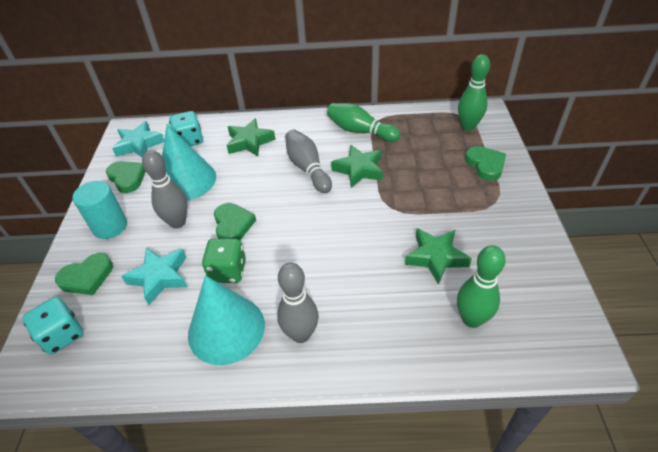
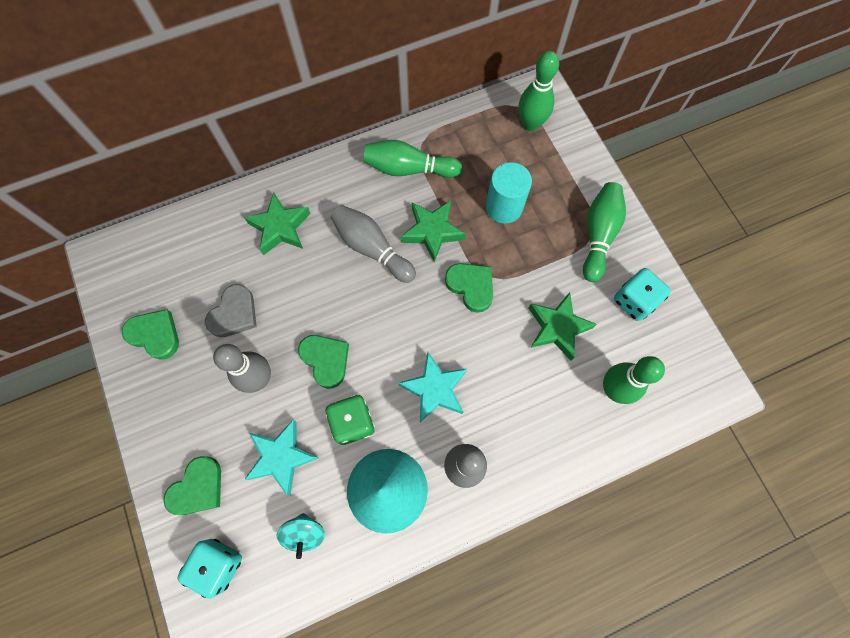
camera: 25 degrees left, 25 degrees up
(110, 226) = (180, 413): turquoise cylinder -> turquoise cylinder (504, 207)
(139, 144) = (135, 276): turquoise star -> turquoise star (435, 389)
(141, 337) = (304, 533): none -> turquoise spinning top
(187, 180) = (234, 314): turquoise cone -> grey heart
(189, 140) = (200, 249): turquoise dice -> turquoise dice (634, 301)
(485, 165) = (567, 181): green heart -> green heart (471, 286)
(500, 205) = (598, 235): none -> green bowling pin

